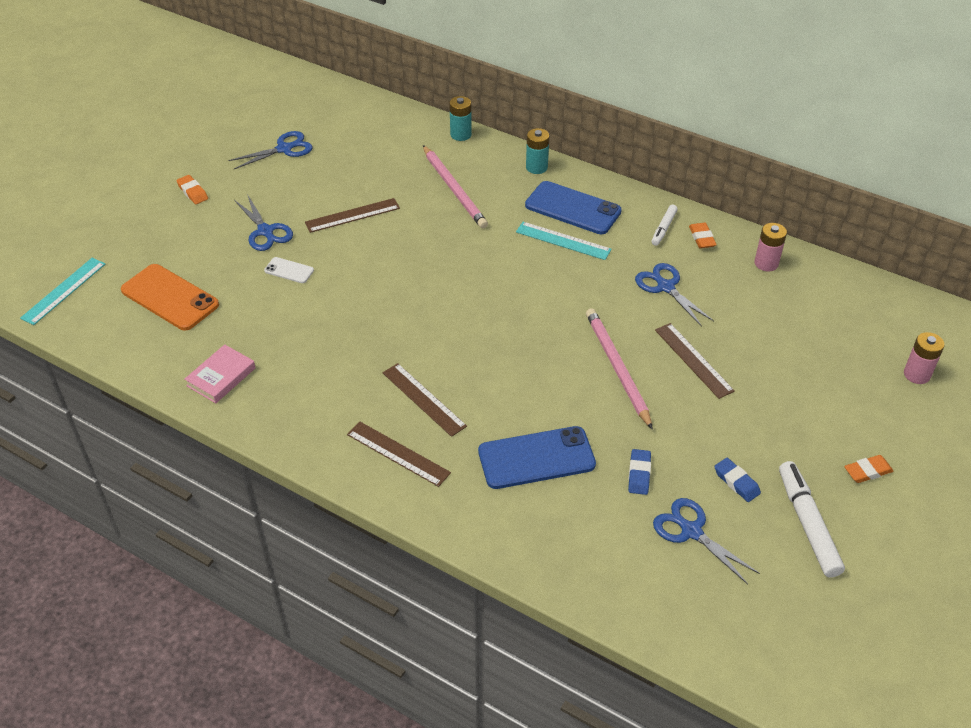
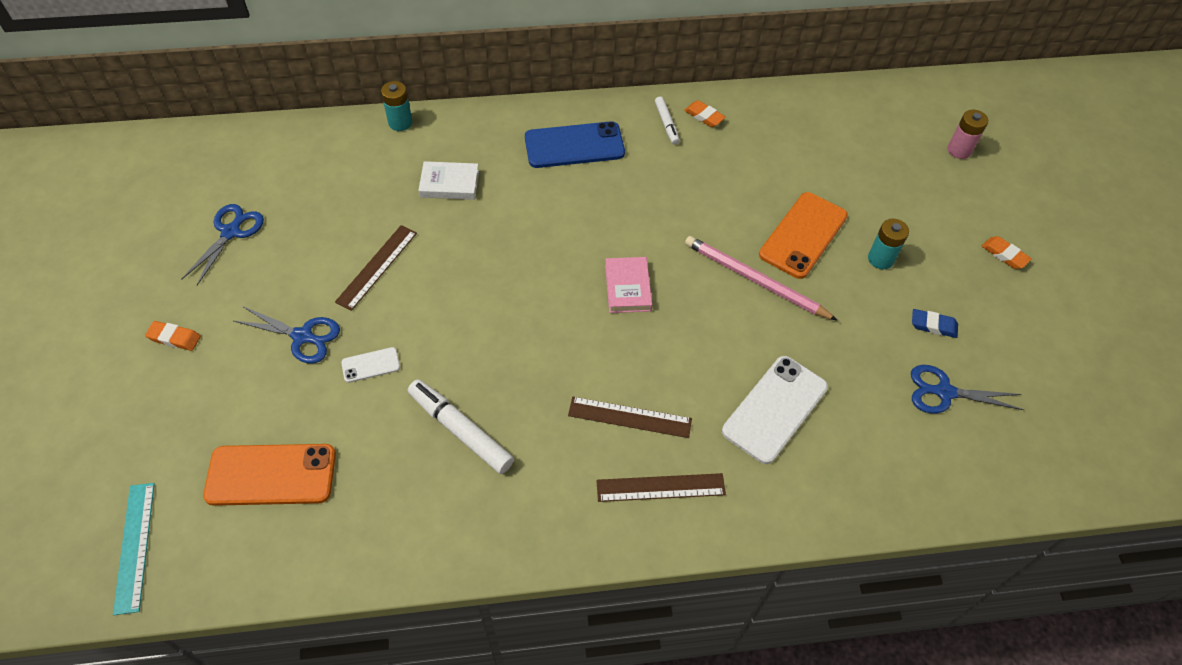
camera: 40 degrees left, 10 degrees up
(221, 377) = (416, 526): pink book -> pink book (628, 287)
(454, 189) = (449, 184): pink pencil -> white book
(536, 167) = (503, 121): turquoise battery -> turquoise battery (880, 259)
(536, 458) = (775, 409): blue phone -> white phone
(563, 241) = (596, 183): turquoise ruler -> none
(639, 474) = (862, 368): blue eraser -> none
(665, 286) = (719, 179): blue scissors -> none
(693, 360) = (803, 235): brown ruler -> orange phone
(766, 263) = (772, 113): pink battery -> none
(807, 524) = (1009, 328): white marker -> white marker (460, 430)
(867, 471) = (1004, 255): orange eraser -> orange eraser turned 75 degrees counterclockwise

